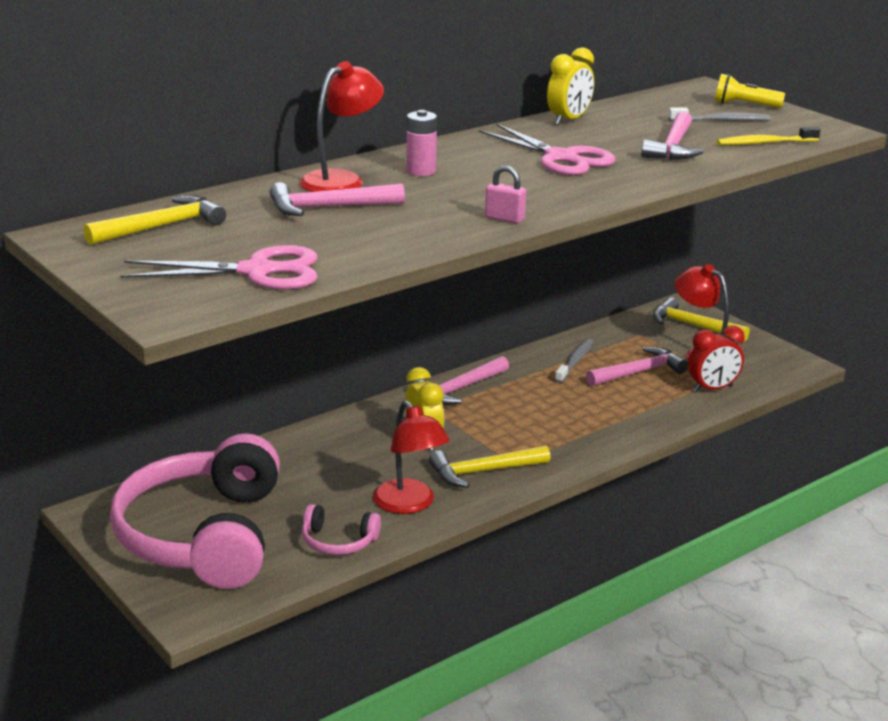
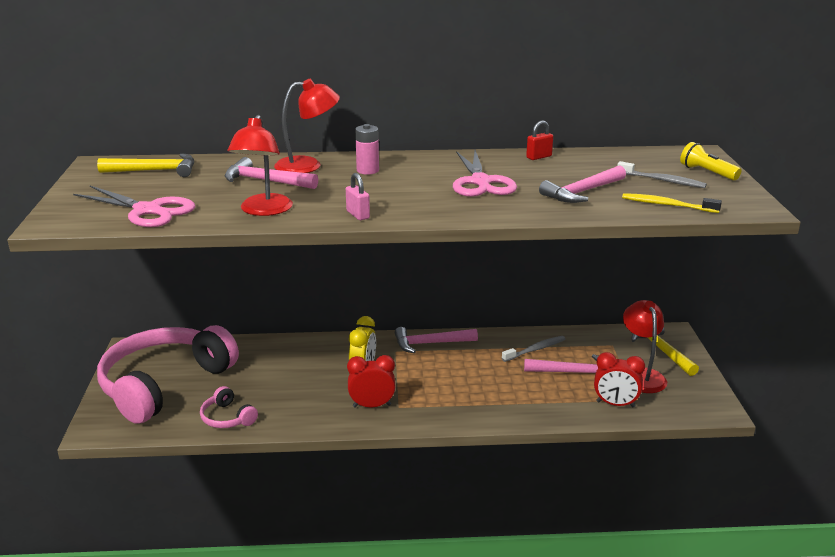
camera: 35 degrees right, 0 degrees up
(409, 504) = (298, 410): red lamp -> red lamp (263, 210)
(483, 472) = (372, 405): yellow hammer -> red clock
(569, 120) = (539, 157): yellow clock -> red padlock

